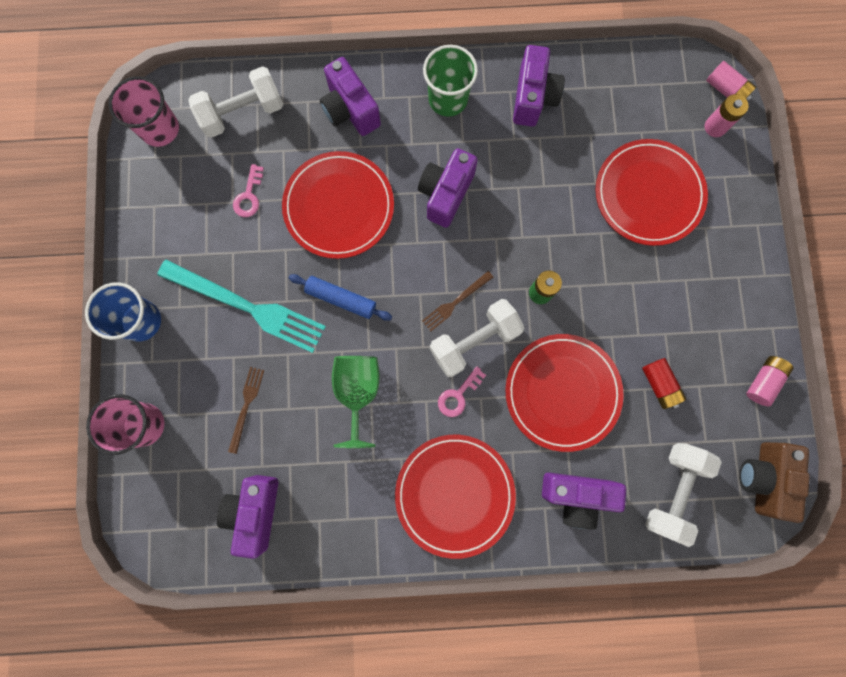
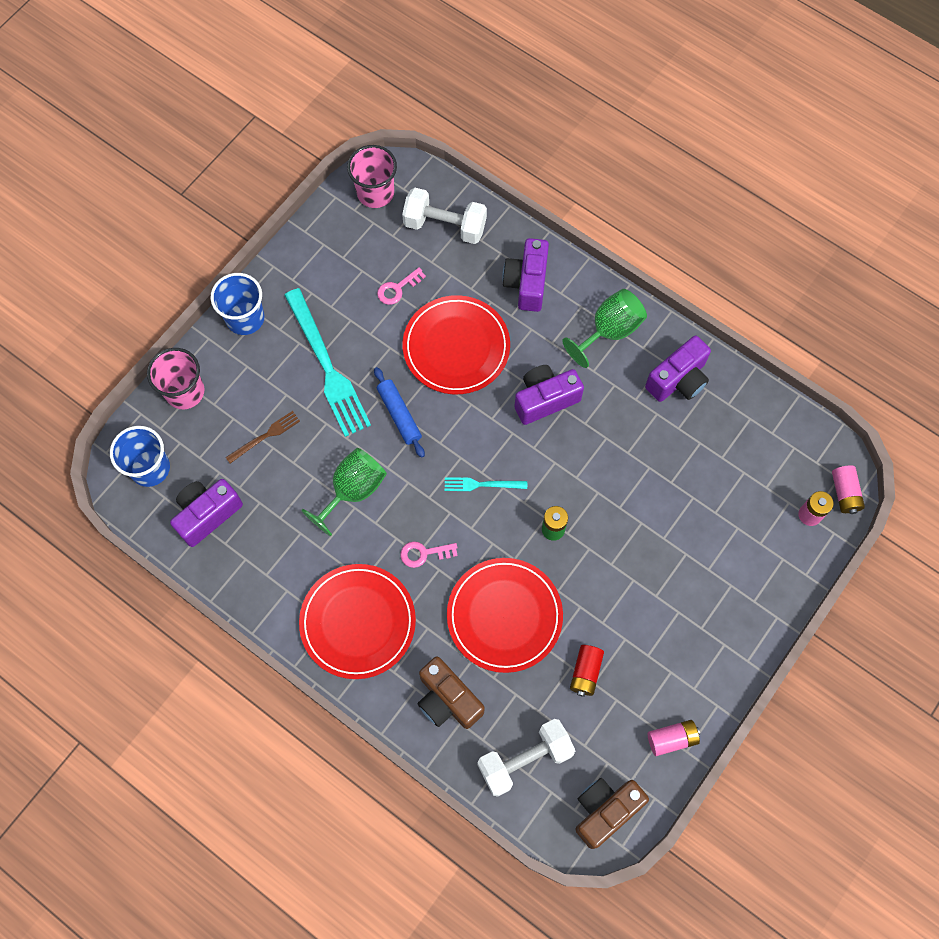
camera: 40 degrees right, 10 degrees down
(171, 513) = (150, 468): none -> blue cup
(448, 99) = (609, 331): green cup -> green goblet
(455, 302) = (482, 484): brown fork -> turquoise fork
(474, 341) = (470, 524): white dumbbell -> none
(576, 495) = (447, 700): purple camera -> brown camera
(648, 194) = (706, 523): red plate -> none

